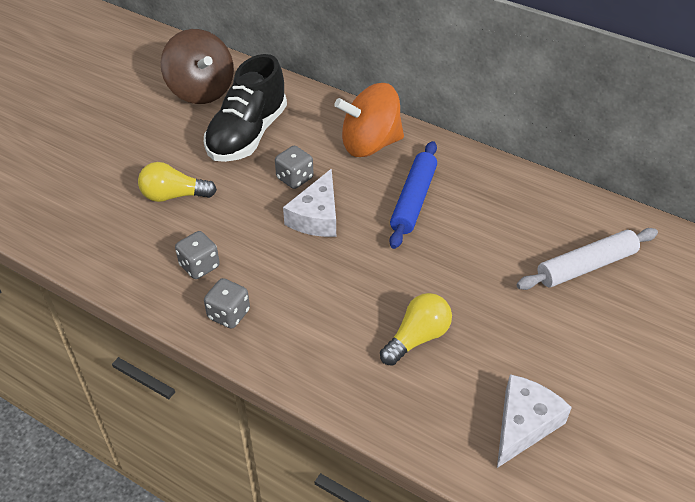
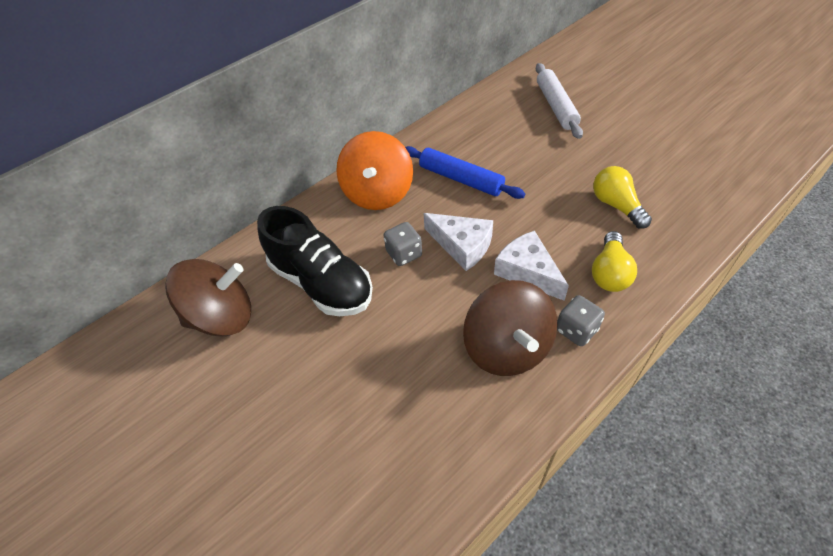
camera: 70 degrees left, 5 degrees up
(174, 196) = (393, 361): yellow light bulb -> yellow light bulb (609, 272)
(199, 266) = (507, 348): grey dice -> brown spinning top
(524, 424) = (699, 167): white cheese -> white cheese (528, 271)

